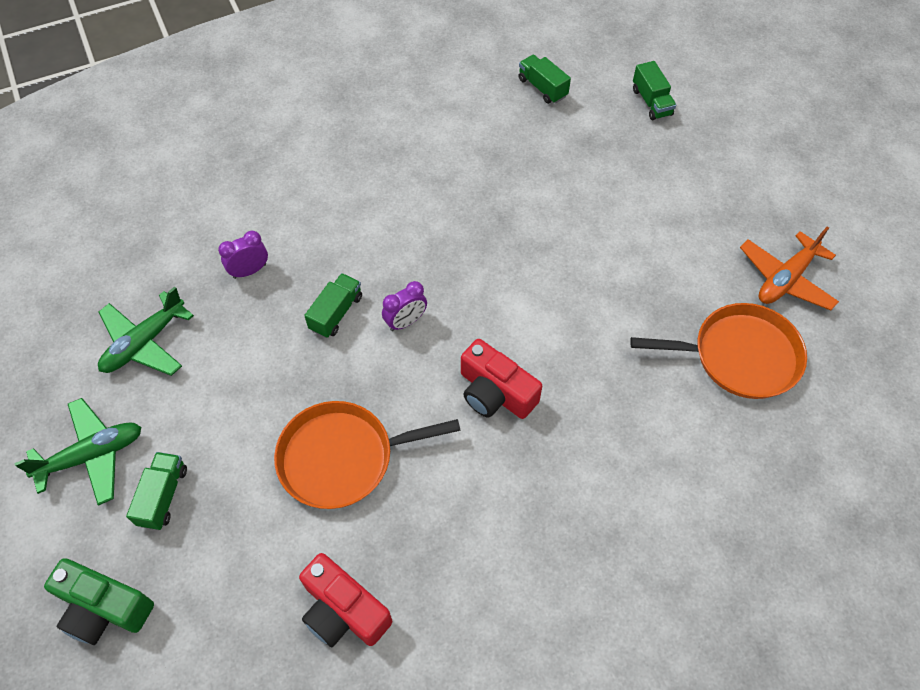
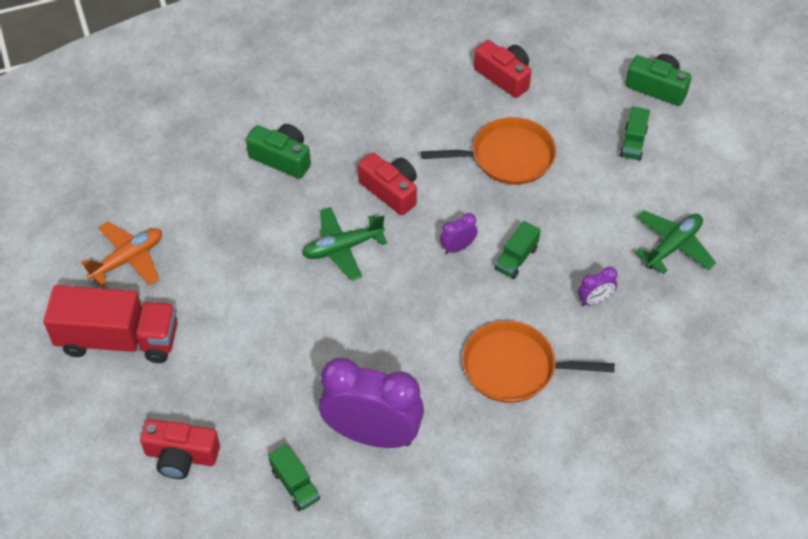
camera: 175 degrees left, 5 degrees down
(92, 455) = (691, 170): green plane -> green plane (342, 248)
(479, 130) = (372, 434): none -> purple clock
(647, 431) = (282, 158): none -> green camera
(651, 102) = (181, 456): green truck -> red camera
(739, 356) = (193, 203): orange pan -> orange pan (514, 367)
(755, 194) = (119, 339): none -> red truck

